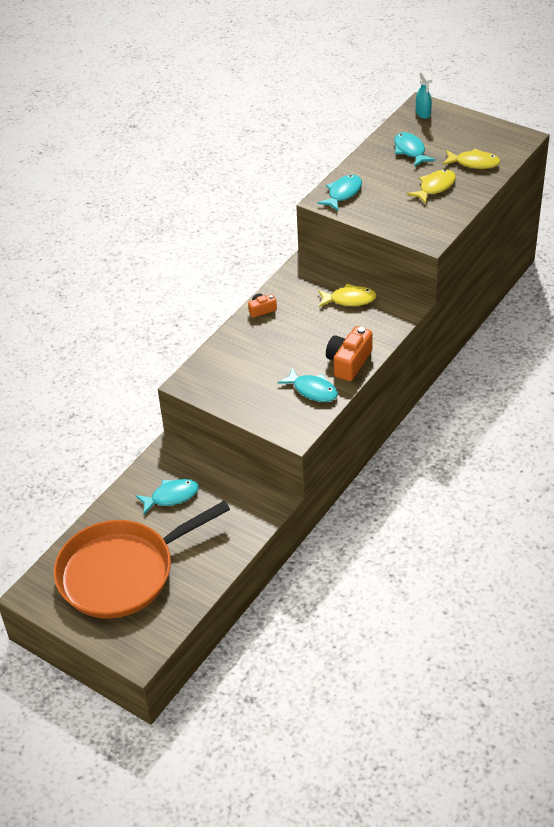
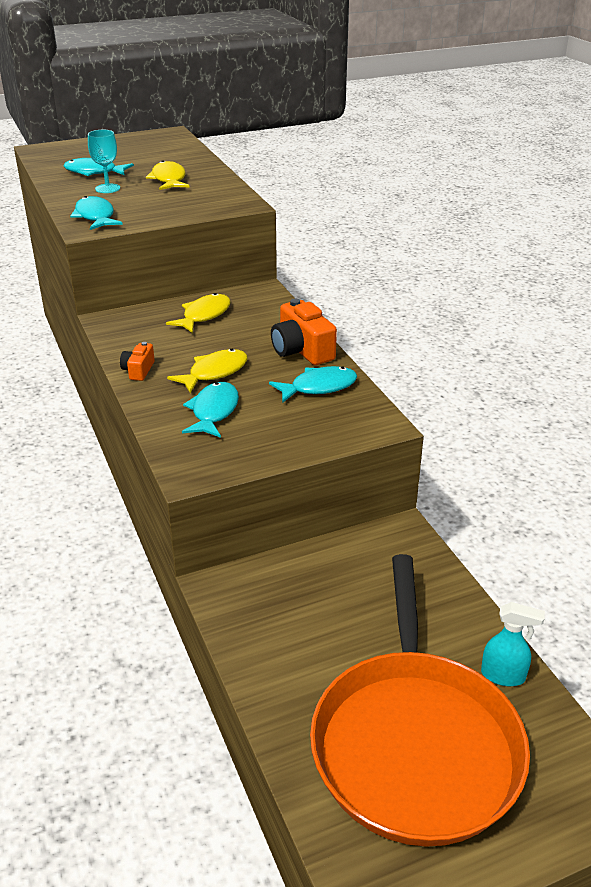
camera: 60 degrees left, 10 degrees down
(171, 496) = (308, 621): turquoise fish -> turquoise fish (213, 411)
(390, 172) = (107, 188): none -> turquoise goblet
(423, 113) = (52, 152): turquoise spray bottle -> turquoise spray bottle (503, 676)
(474, 163) = (166, 157): yellow fish -> yellow fish (214, 372)

